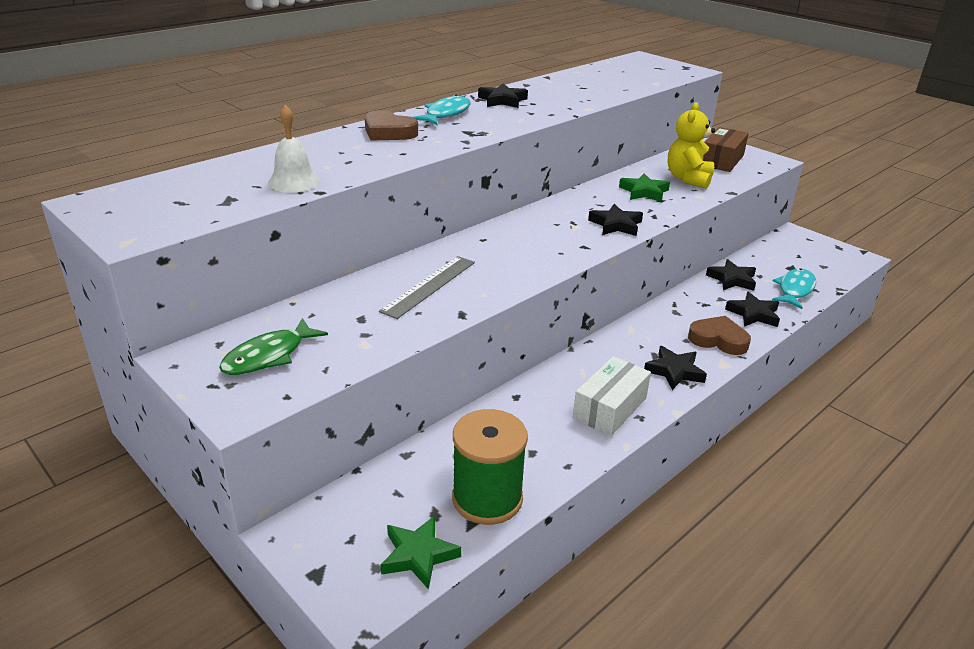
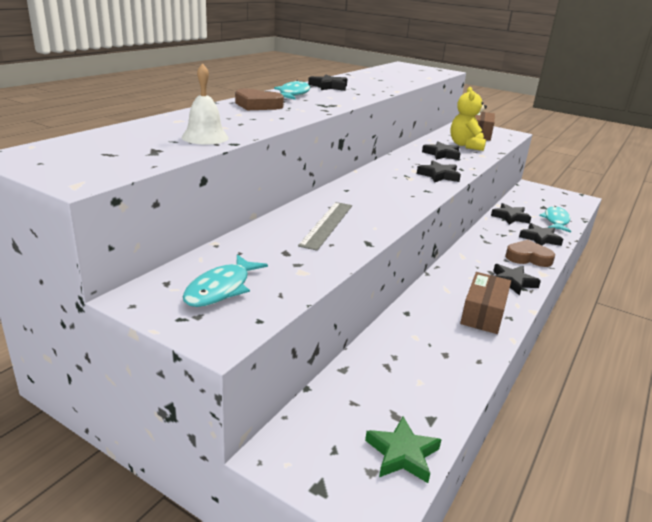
camera: 15 degrees left, 5 degrees down
(268, 356) = (221, 289): green fish -> turquoise fish
(487, 498) = (432, 396): green spool -> none
(610, 408) = (483, 313): white box -> brown box
(644, 192) = (442, 154): green star -> black star

